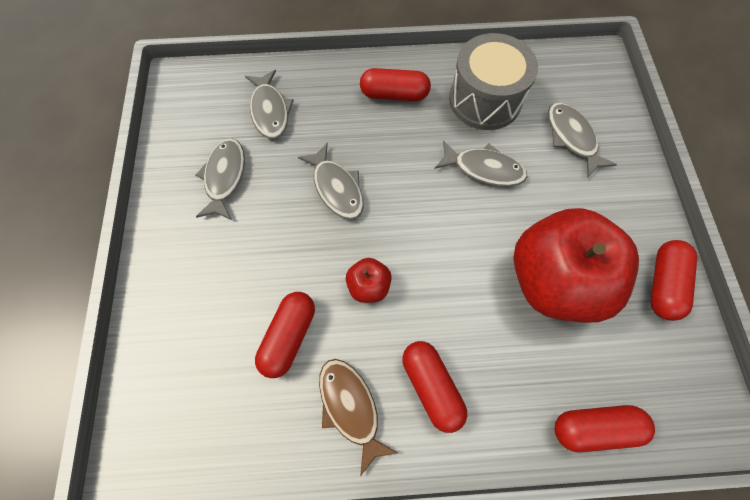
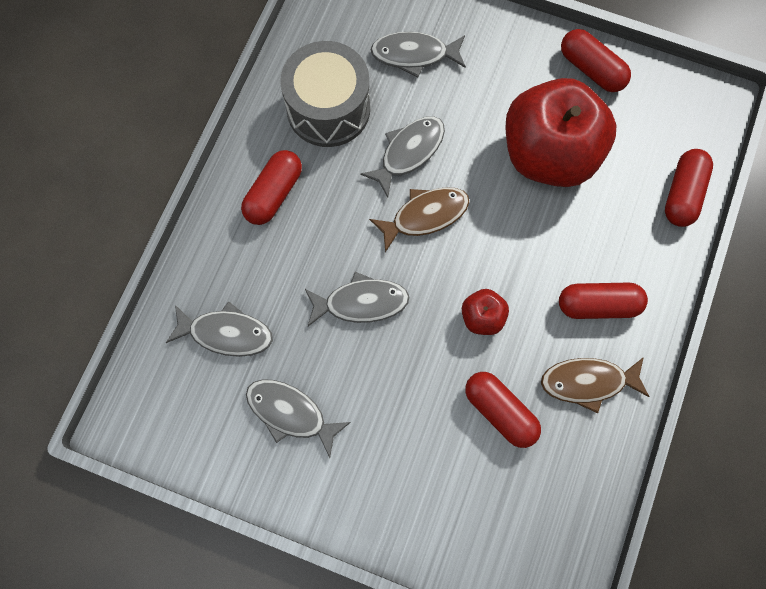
camera: 65 degrees left, 5 degrees up
(436, 204) = (425, 216): none -> brown fish

